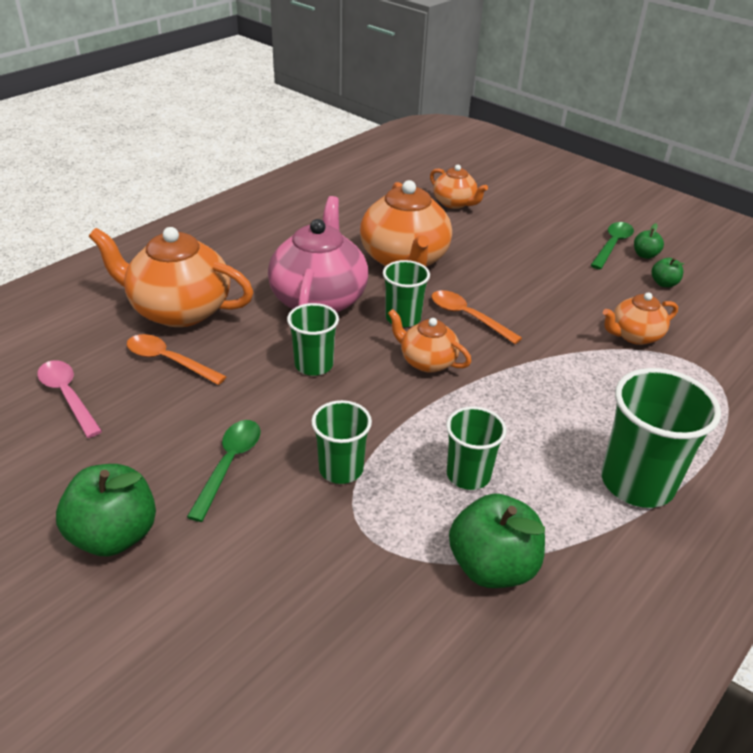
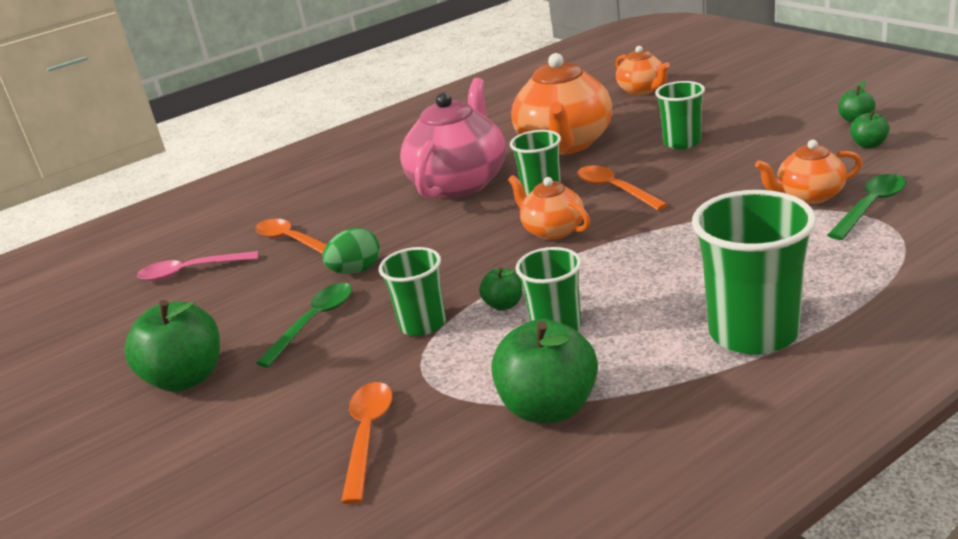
camera: 20 degrees right, 10 degrees down
(68, 396) = (190, 272): pink spoon -> pink spoon turned 75 degrees counterclockwise
(179, 310) = (318, 200): orange teapot -> none
(251, 401) = (356, 271): none -> green egg
(314, 365) = (431, 238): green cup -> green cup (682, 142)
(333, 603) = (368, 435): none -> orange spoon
(411, 447) = (504, 305): none -> green apple
(612, 245) = (817, 113): green spoon -> green spoon (871, 206)

